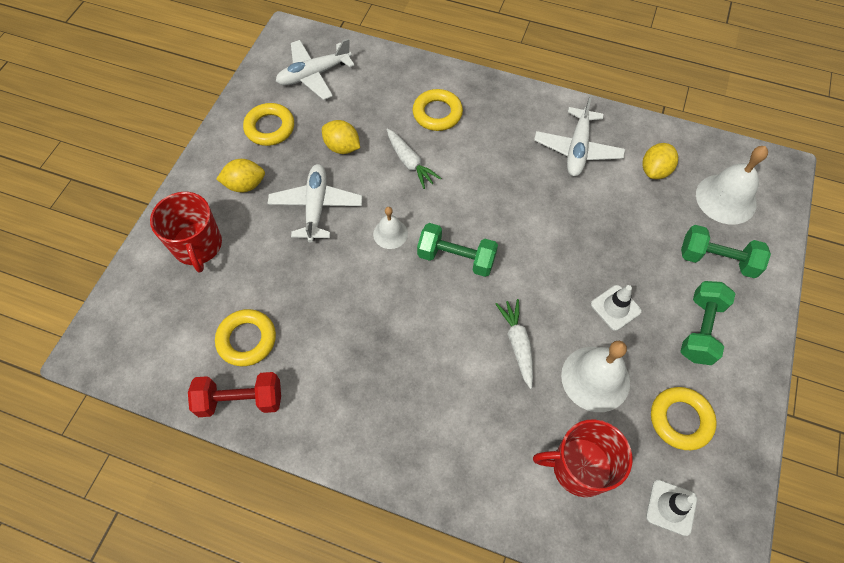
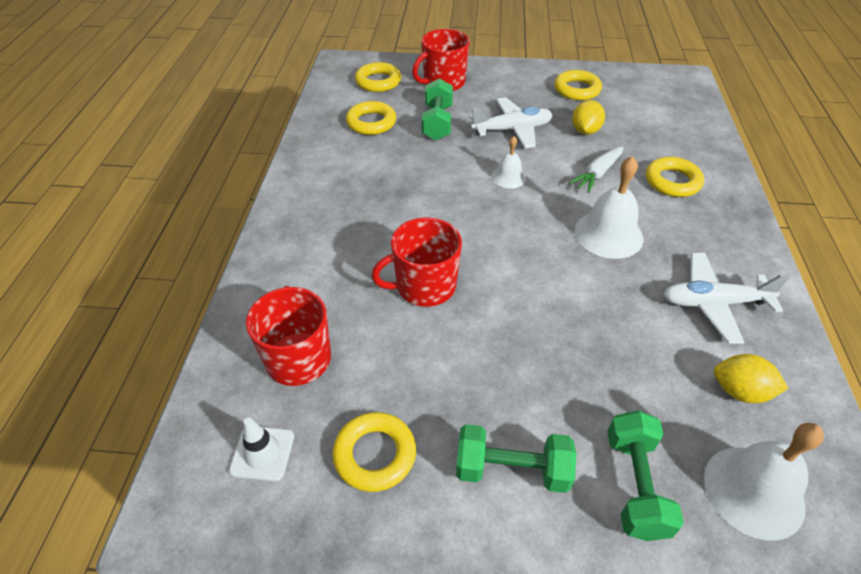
camera: 75 degrees right, 15 degrees down
(161, 315) = (378, 81): none -> yellow ring
(240, 400) = (320, 131): red dumbbell -> none
(245, 185) = (511, 91): yellow lemon -> none
(314, 75) = (653, 99): white plane -> none
(456, 258) = (504, 225): green dumbbell -> green dumbbell (437, 123)
(517, 344) = (424, 286): white carrot -> red mug
(595, 378) = (405, 359): white bell -> white bell (608, 234)
(615, 307) = (504, 369): white traffic cone -> none

